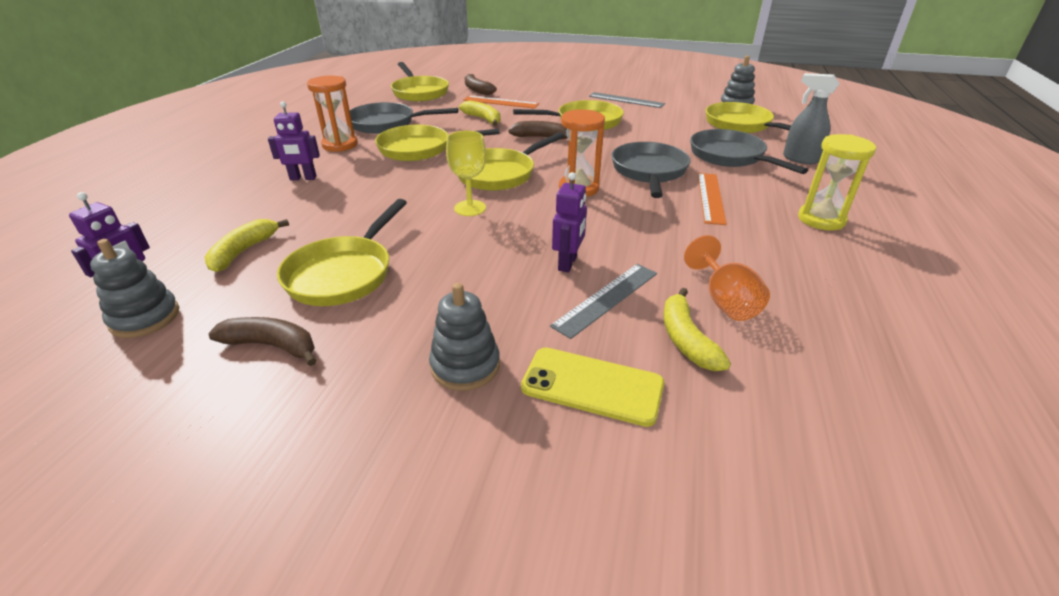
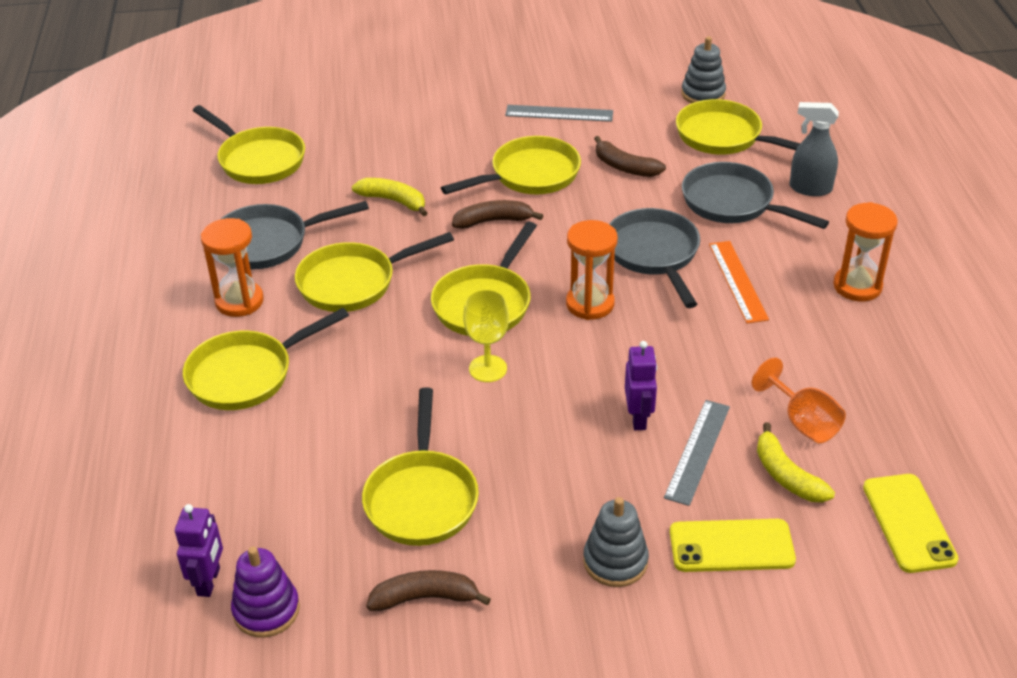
camera: 20 degrees left, 5 degrees up
(145, 318) = (266, 610): grey stacking toy -> purple stacking toy
(243, 251) = (285, 502): yellow banana -> none
(303, 178) = (247, 374): purple robot -> yellow pan
(477, 90) = (339, 135): brown banana -> brown banana (625, 167)
(500, 102) = (392, 157): orange ruler -> none
(813, 421) = (909, 523): none -> yellow phone
(821, 219) = (857, 286): yellow hourglass -> orange hourglass

